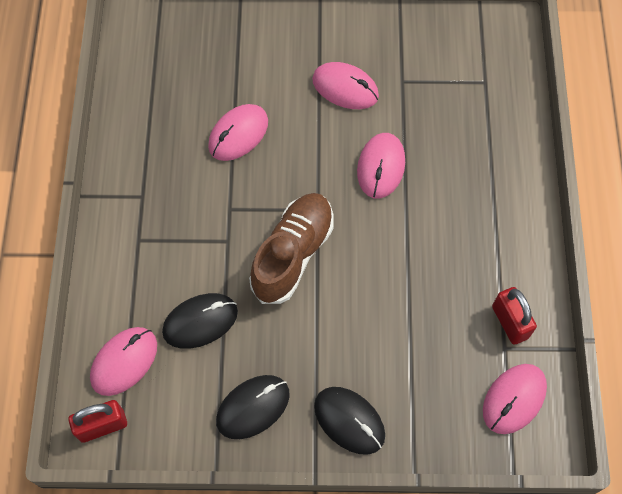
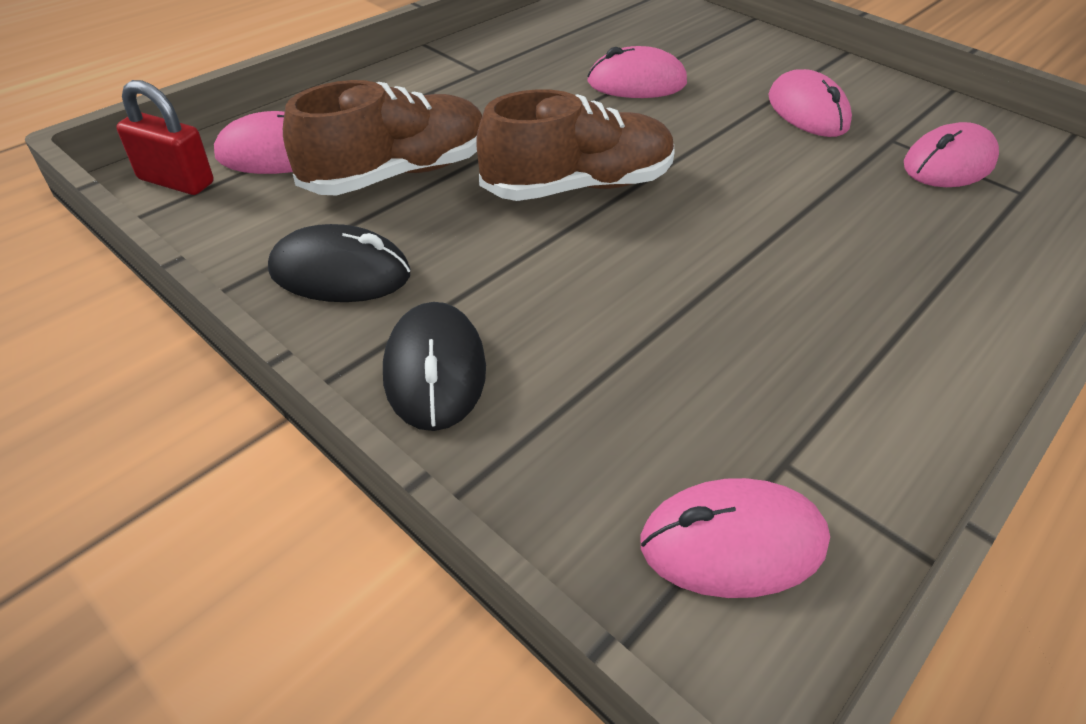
camera: 40 degrees right, 20 degrees down
(200, 322) = (397, 173): black mouse -> brown shoe
(380, 167) = (783, 183): pink mouse -> pink mouse (948, 164)
(510, 322) = (828, 437): red padlock -> none

